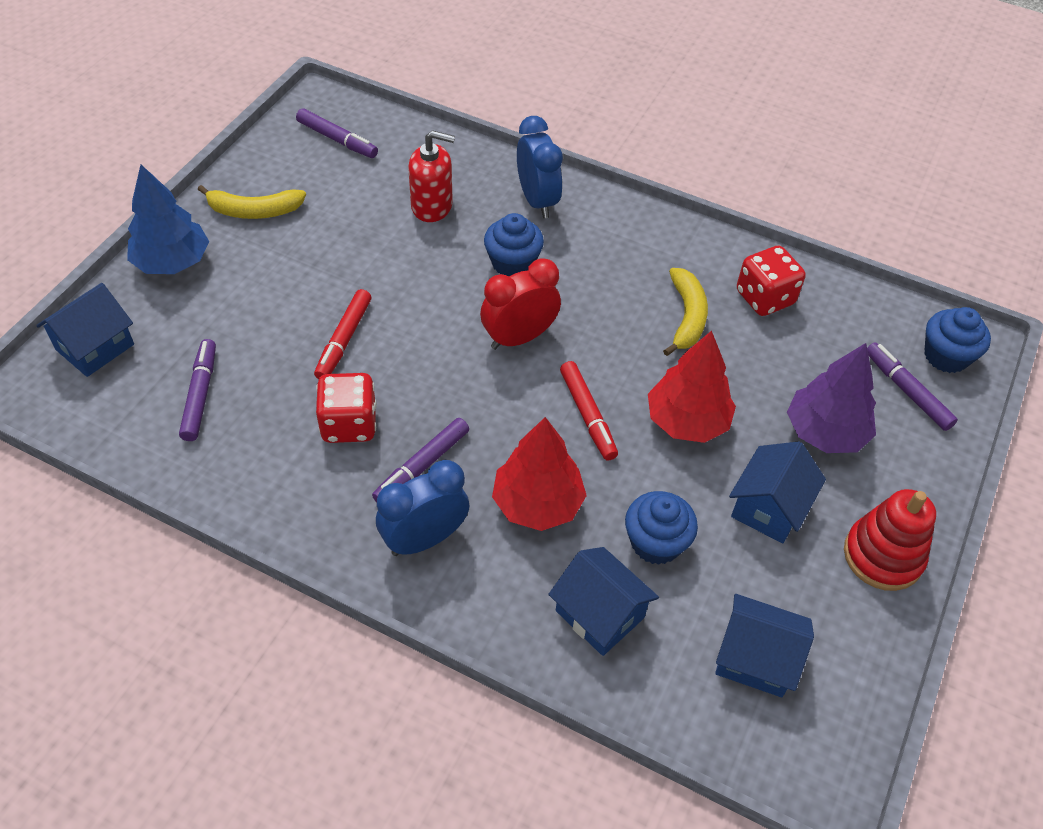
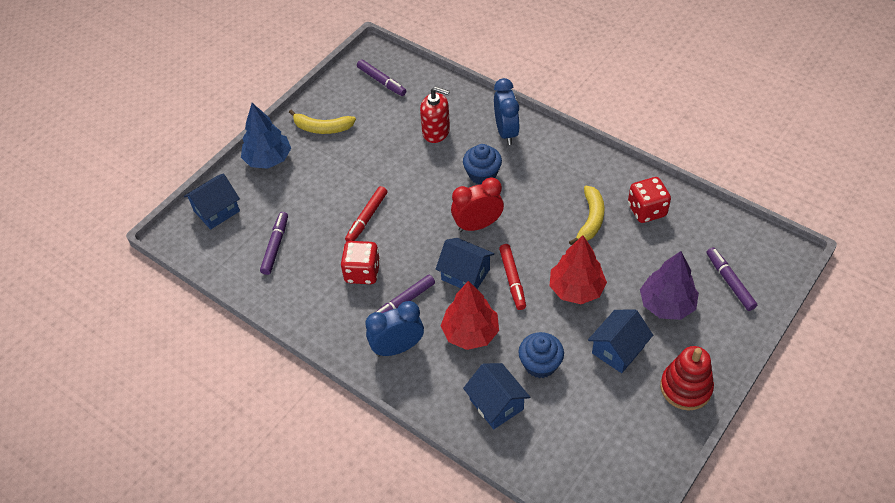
camera: 15 degrees right, 0 degrees up
(755, 658) = (588, 441): blue house -> blue house (465, 274)
(946, 356) = (763, 260): blue cupcake -> none

